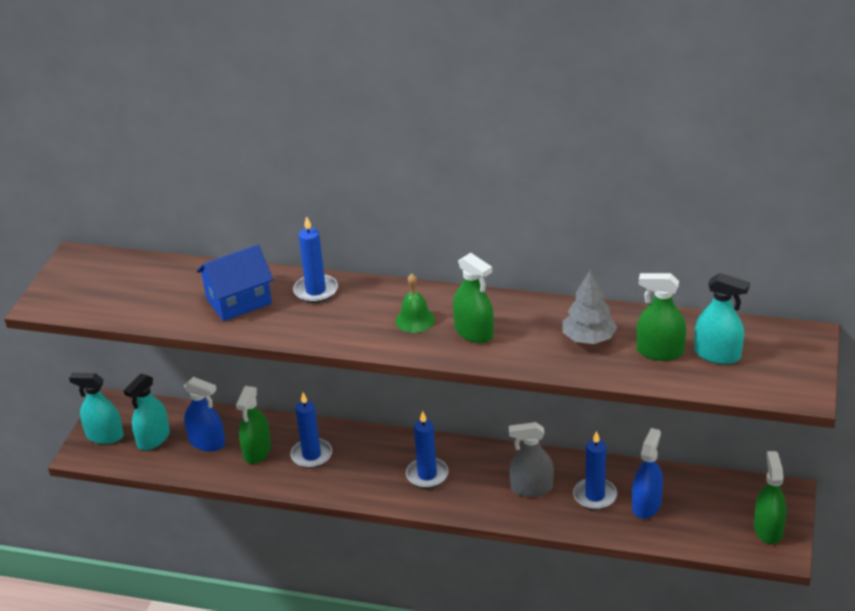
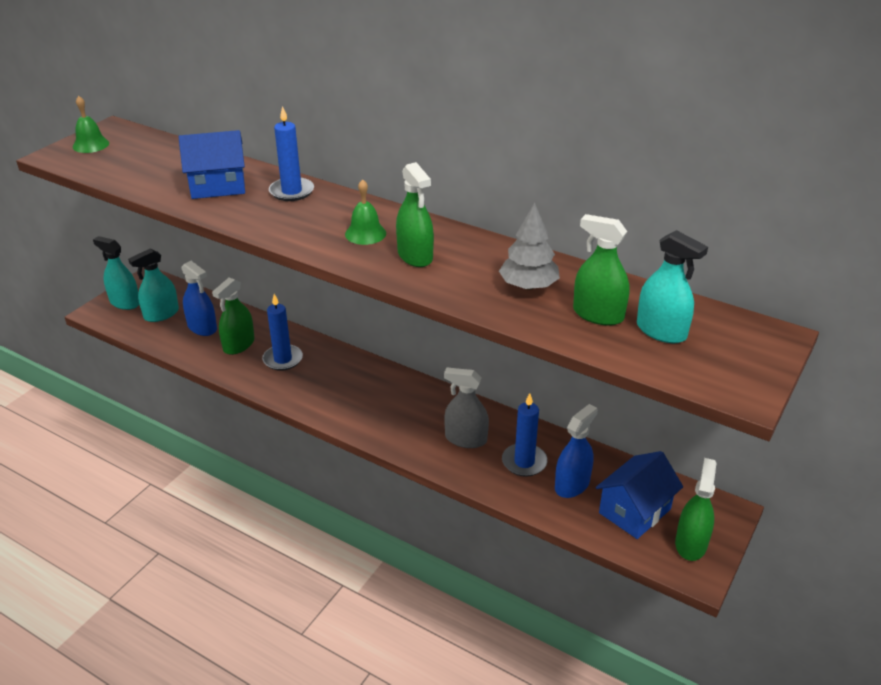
camera: 15 degrees right, 0 degrees up
(70, 282) = (91, 145): none -> green bell
(427, 475) = (375, 402): blue candle -> none
(710, 514) = (634, 511): none -> blue house

